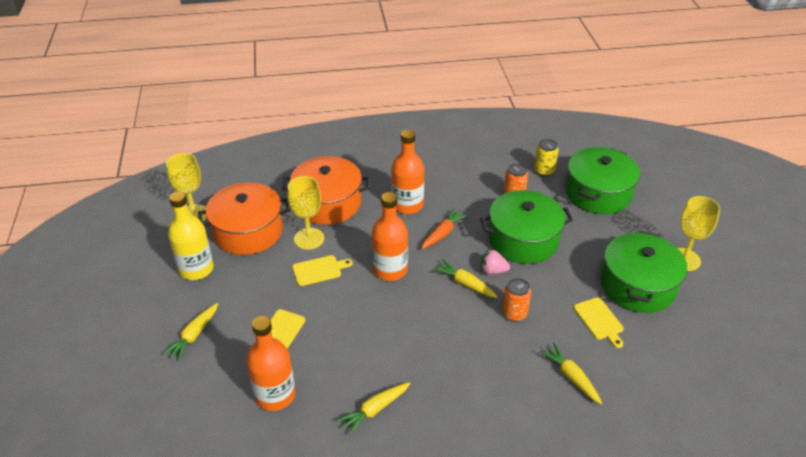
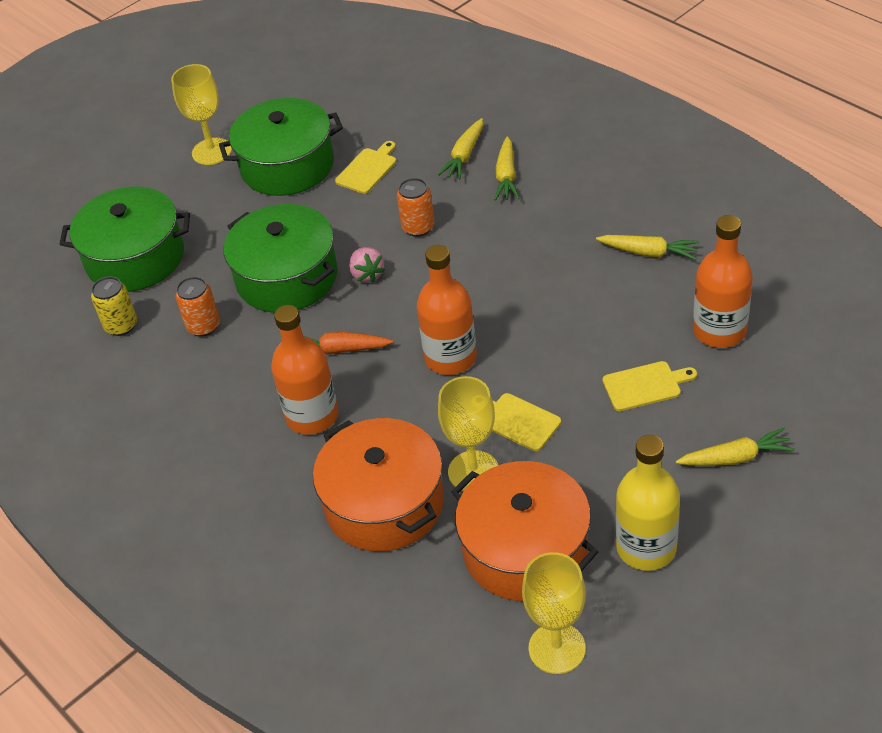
camera: 120 degrees left, 5 degrees up
(465, 284) = (410, 285): yellow carrot -> yellow carrot (506, 176)

